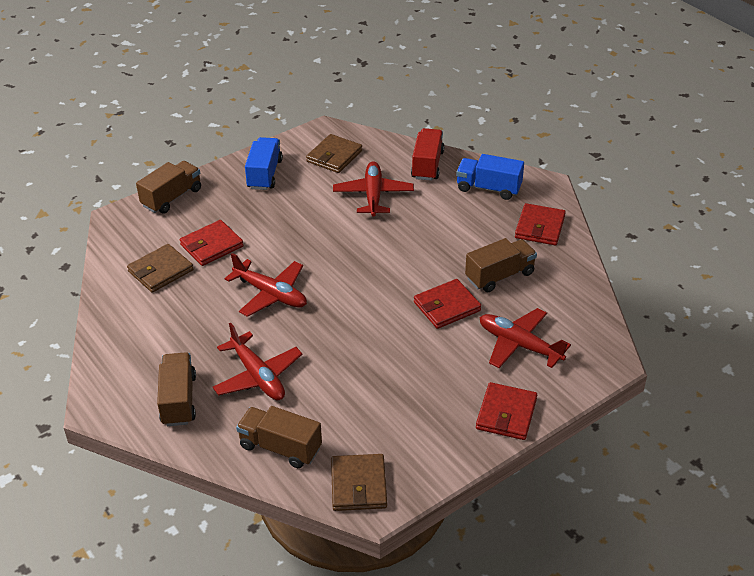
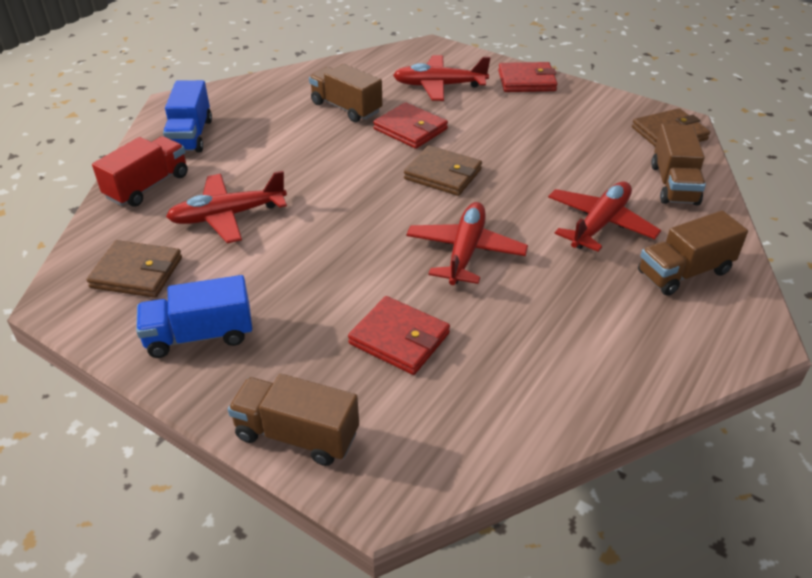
camera: 110 degrees left, 0 degrees up
(160, 271) = (483, 376): brown wallet -> brown wallet (443, 174)
(427, 165) = (147, 186): red truck -> red truck turned 135 degrees clockwise
(519, 345) = (438, 86): red plane -> red plane turned 75 degrees clockwise
(540, 227) = (255, 97): red wallet -> none

